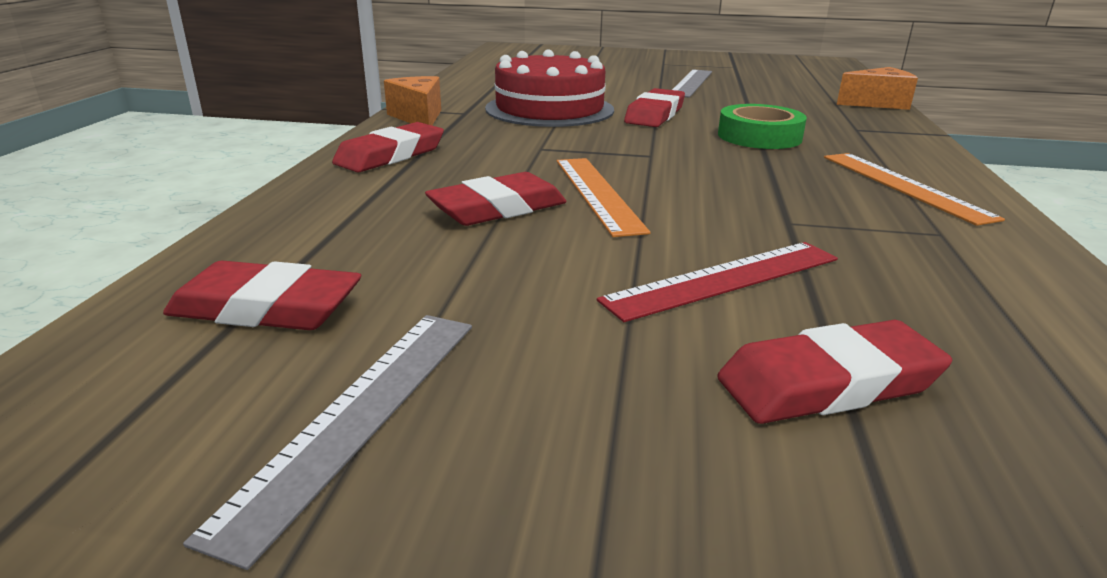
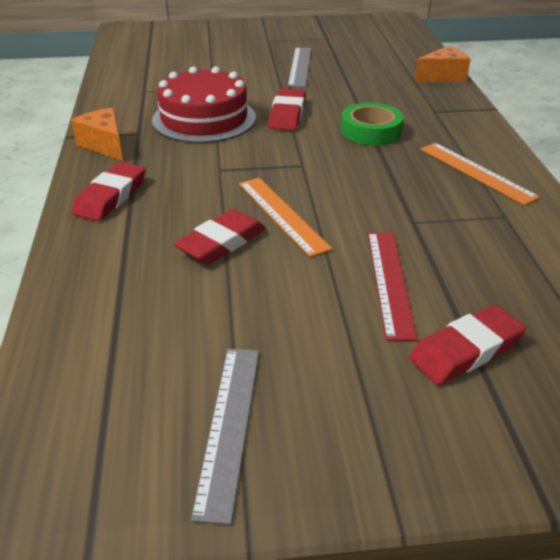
camera: 15 degrees left, 10 degrees up
(266, 308) = (122, 363): red eraser -> none
(724, 279) = (390, 282): red ruler -> red ruler turned 45 degrees counterclockwise

